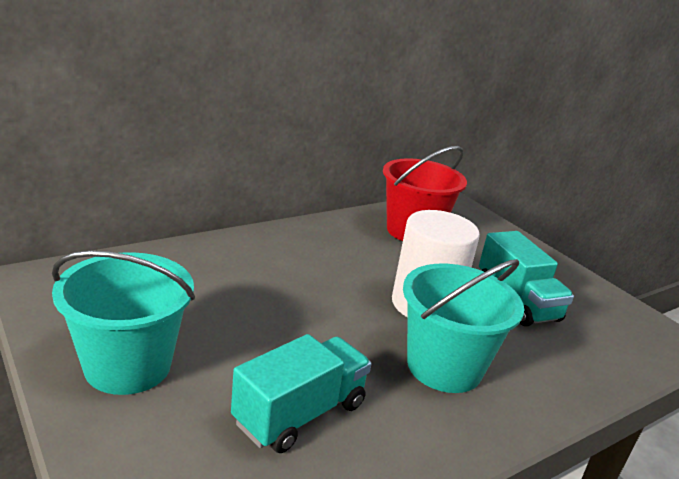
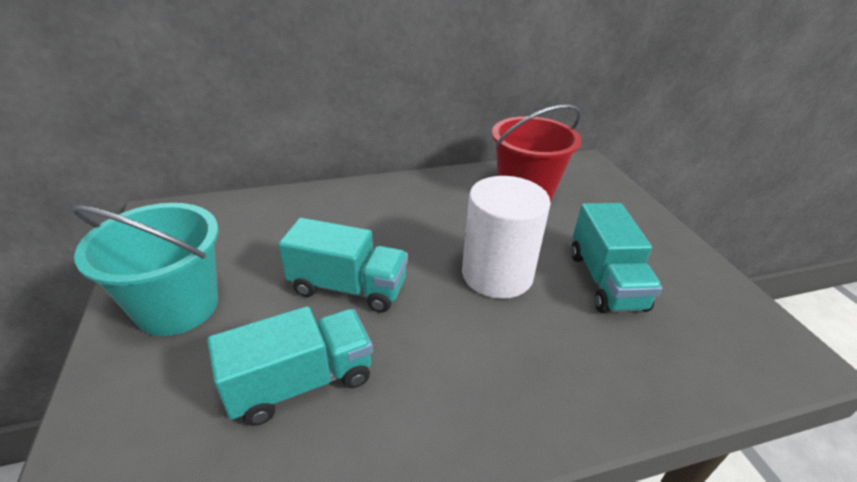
camera: 20 degrees right, 10 degrees up
(295, 329) = (348, 287): none -> turquoise truck
(444, 367) = (481, 350): turquoise bucket -> none

